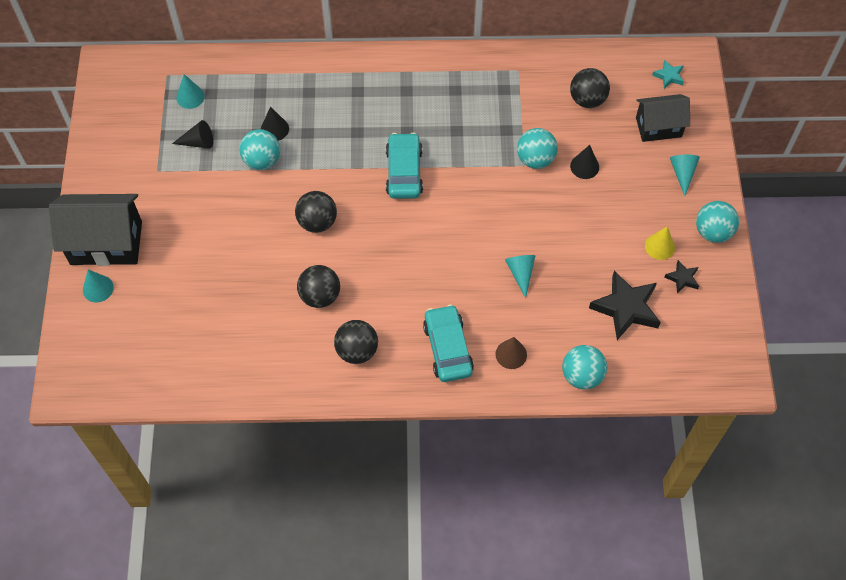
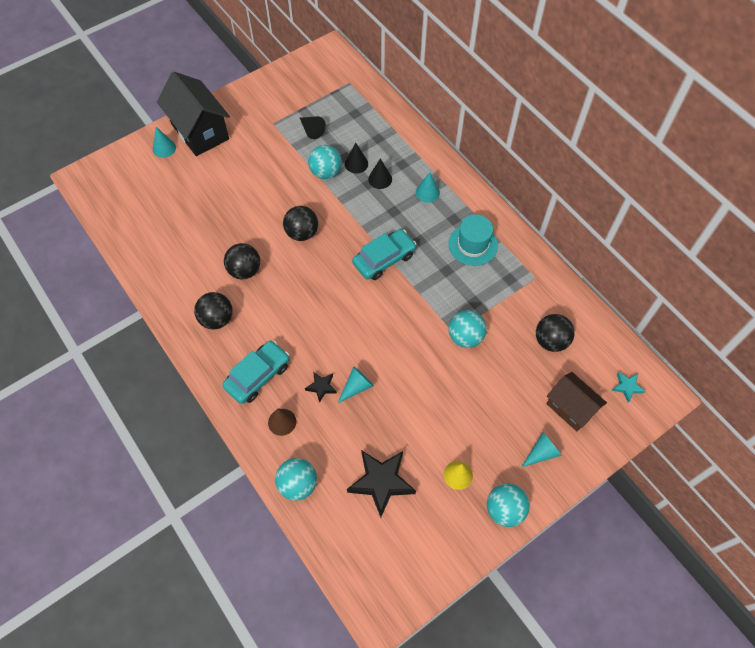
camera: 55 degrees right, 0 degrees up
(190, 97) = (343, 104): turquoise cone -> turquoise cone (427, 192)
(446, 94) = (473, 245): none -> turquoise hat
(584, 166) = (487, 375): black cone -> black cone (380, 179)
(658, 127) = (570, 408): black house -> brown house
(682, 278) = (441, 510): black star -> black star (321, 387)

